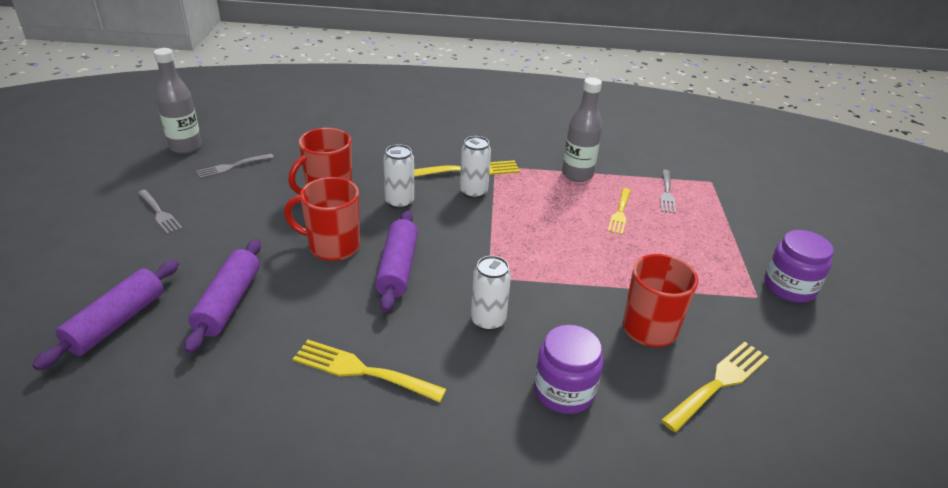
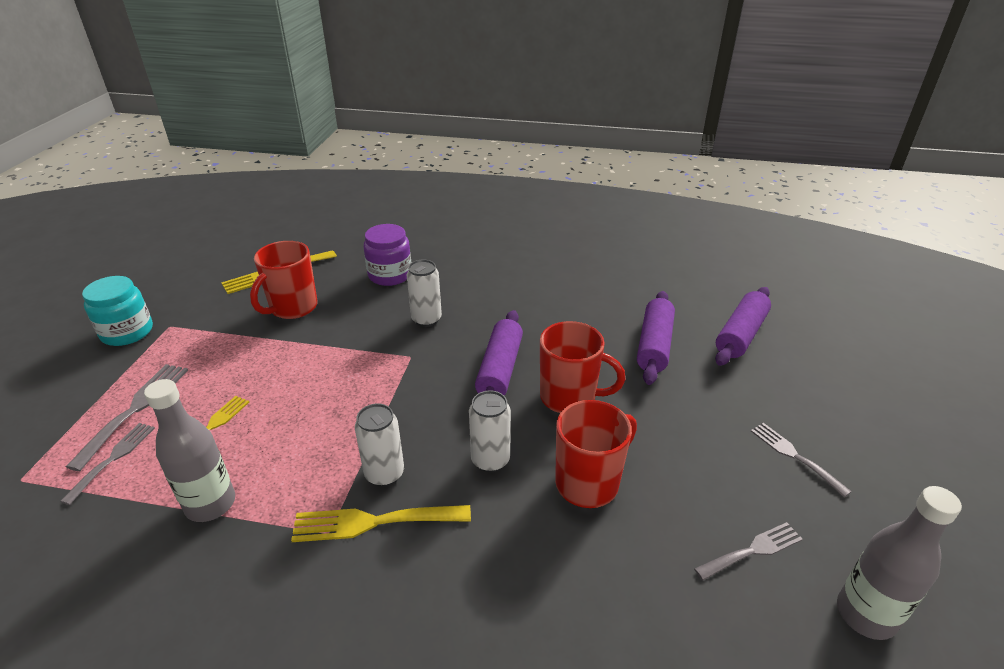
camera: 170 degrees left, 0 degrees up
(362, 371) = (532, 293): yellow fork -> none
(691, 222) = (135, 409): none -> grey fork
(789, 287) = (127, 332): purple jar -> turquoise jar

